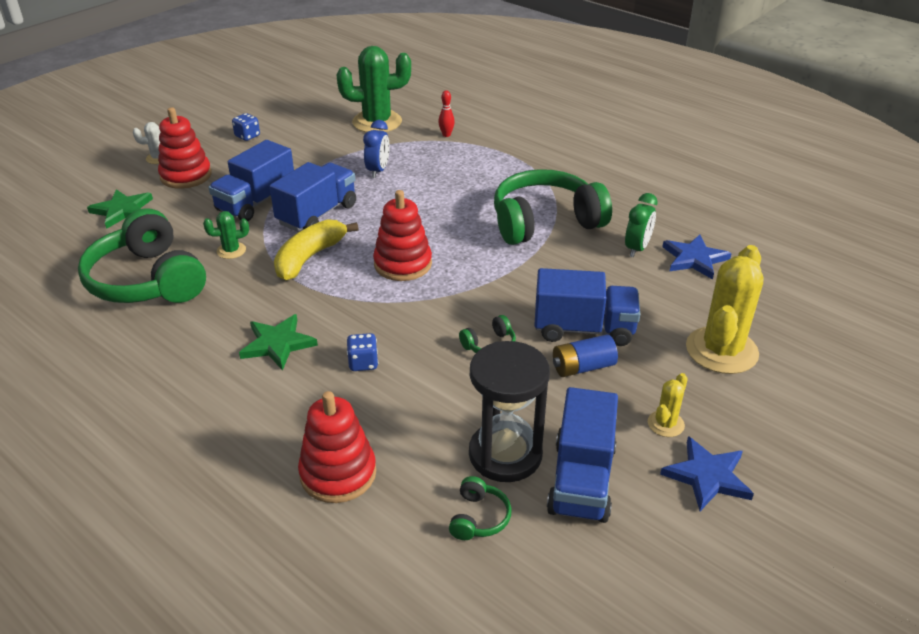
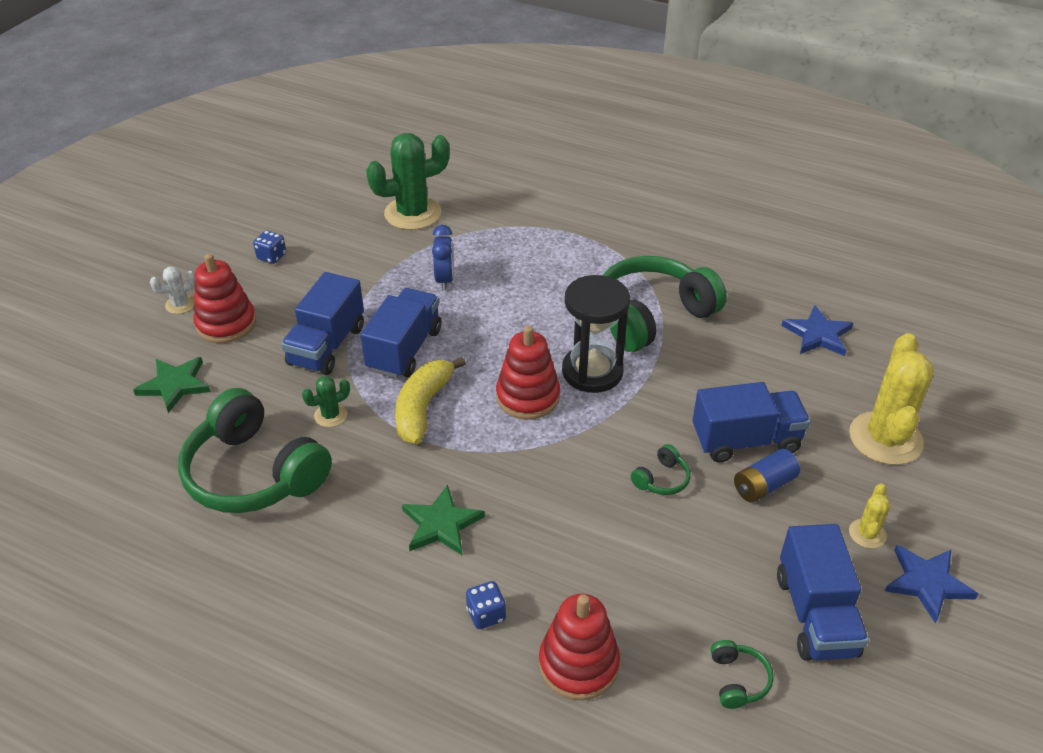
camera: 15 degrees left, 5 degrees up
(363, 363) = (543, 528): blue dice -> blue dice (486, 614)
(446, 135) = (498, 219): red bowling pin -> none
(505, 454) = (732, 603): black hourglass -> black hourglass (592, 371)
(637, 249) = (758, 332): green clock -> none

